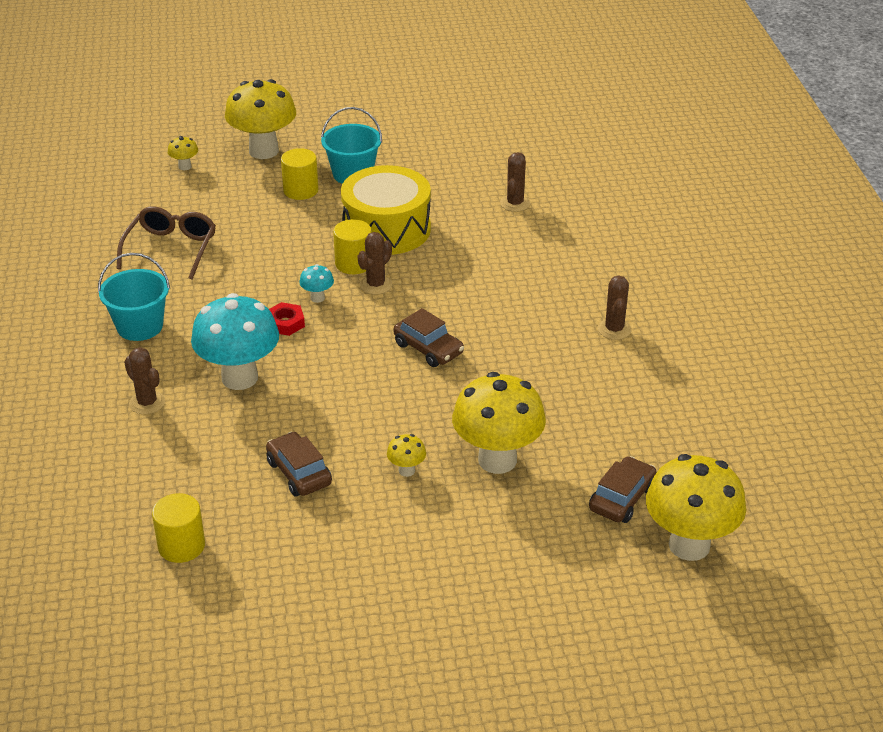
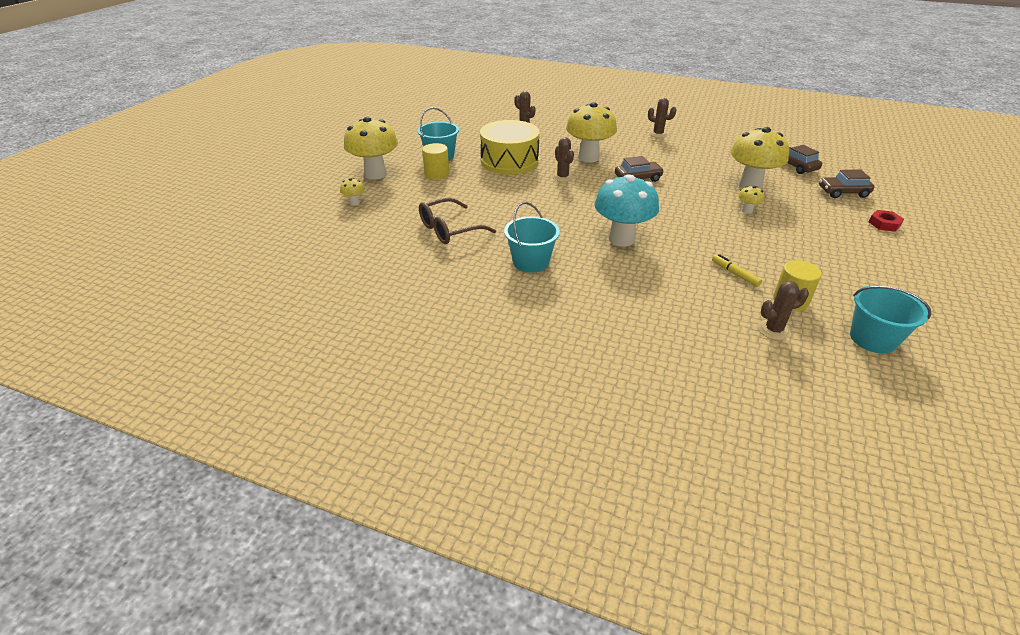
camera: 60 degrees left, 0 degrees up
(133, 627) = (872, 339): none -> turquoise bucket
(147, 403) = (624, 279): brown cactus -> brown cactus (773, 330)
(171, 249) = (449, 230): brown glasses -> brown glasses turned 75 degrees counterclockwise
(215, 489) = (735, 274): none -> yellow marker
(285, 323) = (575, 211): red nut -> red nut (884, 224)
(299, 473) = (733, 242): brown car -> brown car (843, 192)
(317, 298) = (558, 196): turquoise mushroom -> none
(354, 263) = (534, 178): yellow cylinder -> none
(689, 545) = (836, 161): yellow mushroom -> yellow mushroom (588, 158)

